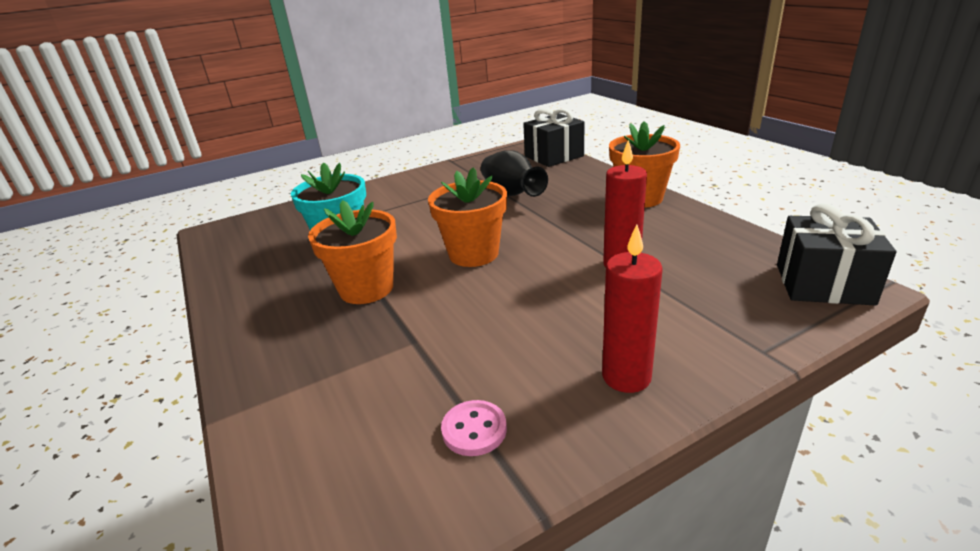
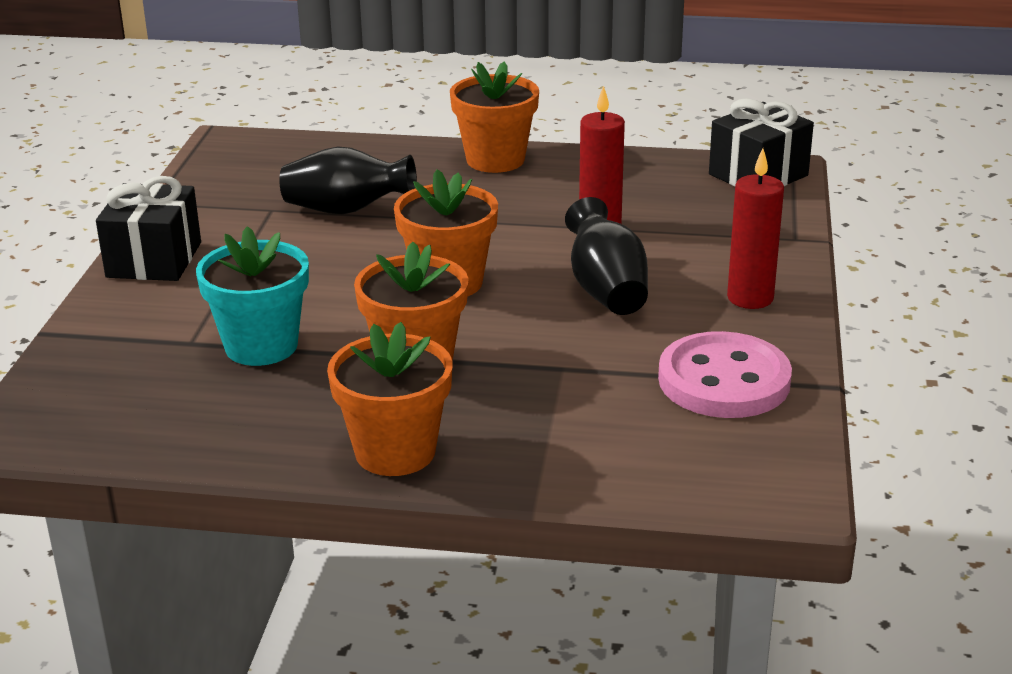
camera: 55 degrees left, 0 degrees up
(253, 332) = (395, 452): none -> orange flower pot
(474, 430) = (724, 380): pink button -> pink button, size x2.08
(541, 307) = (606, 290): none -> black vase
(554, 156) = (292, 146): black gift -> black gift (154, 260)

